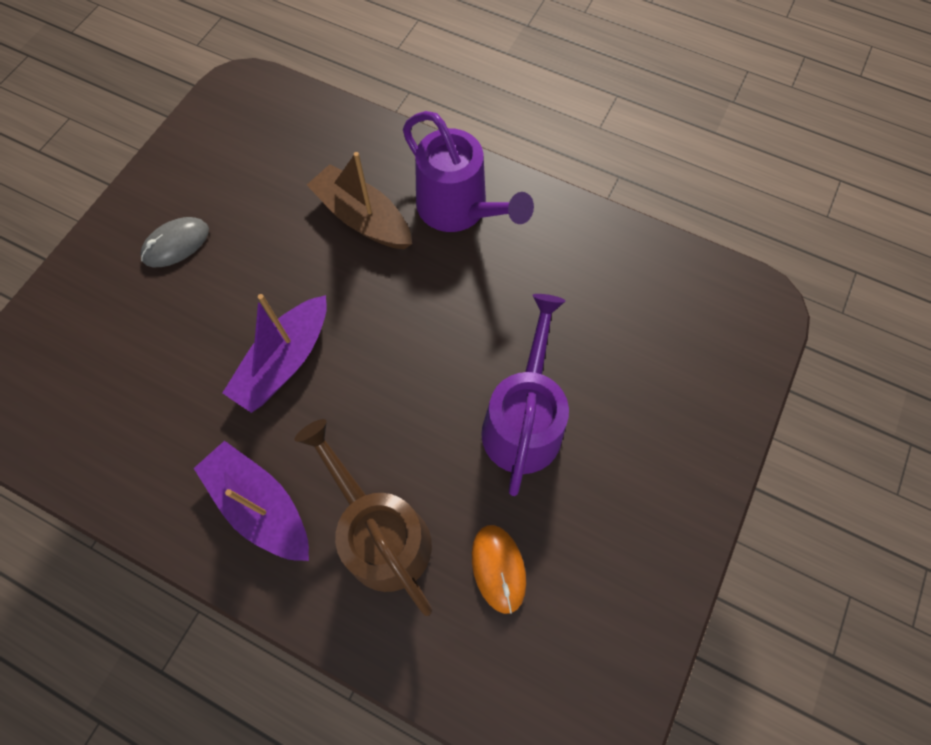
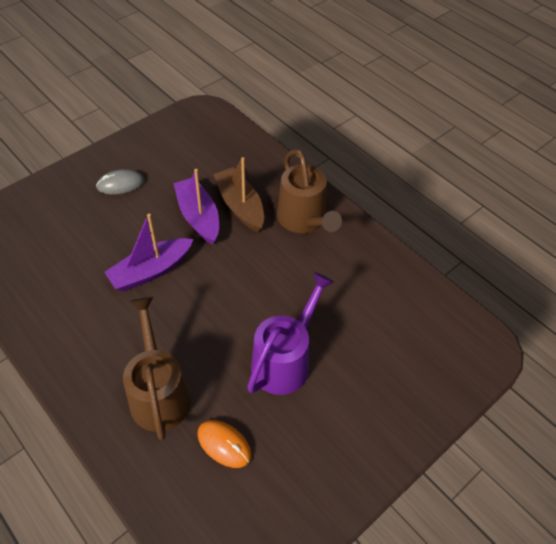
camera: 20 degrees right, 15 degrees down
(260, 505) = (94, 348): purple boat -> purple boat (198, 216)
(459, 209) = (304, 220): purple watering can -> brown watering can
(498, 568) = (224, 444): orange mouse -> orange mouse turned 60 degrees counterclockwise

